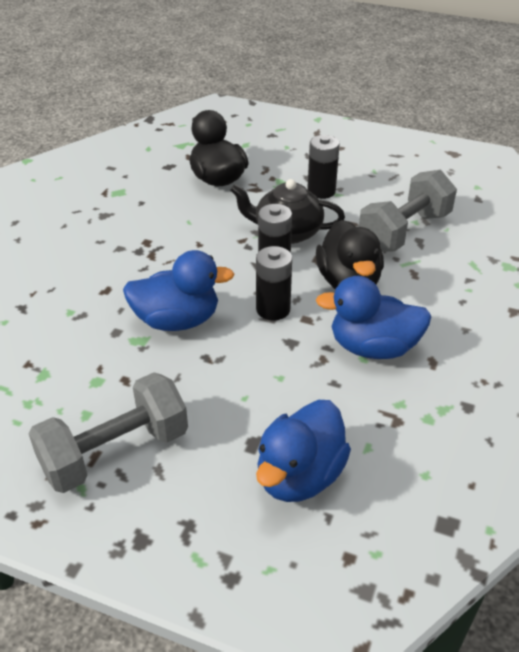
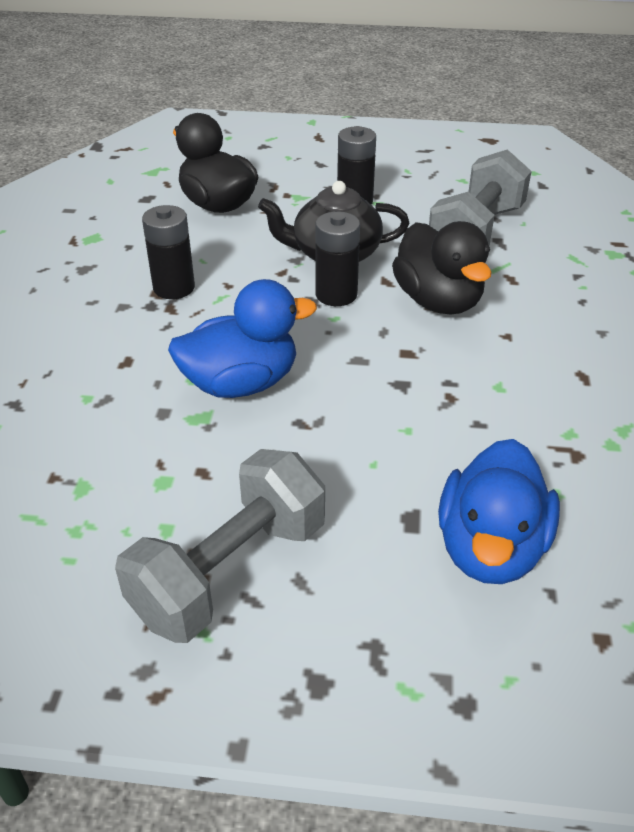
camera: 15 degrees left, 0 degrees up
(273, 309) = (360, 348): black battery -> black battery (174, 288)
(373, 347) = (505, 372): blue duck -> none

